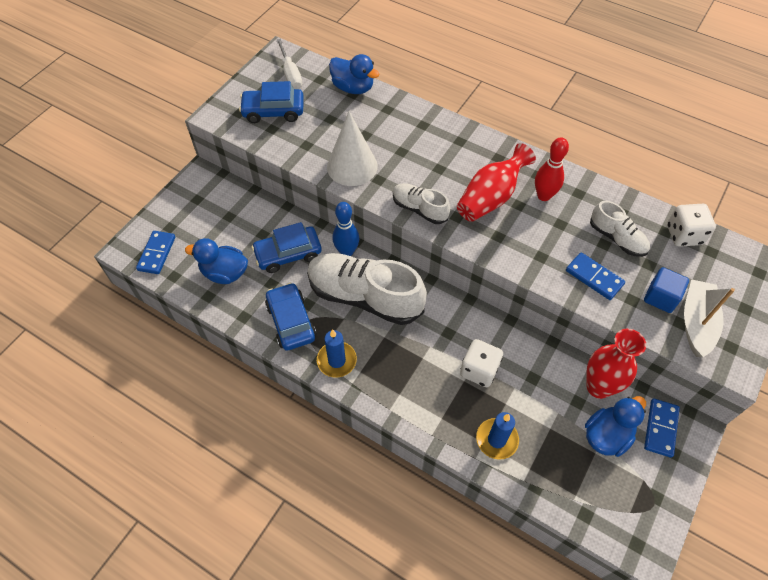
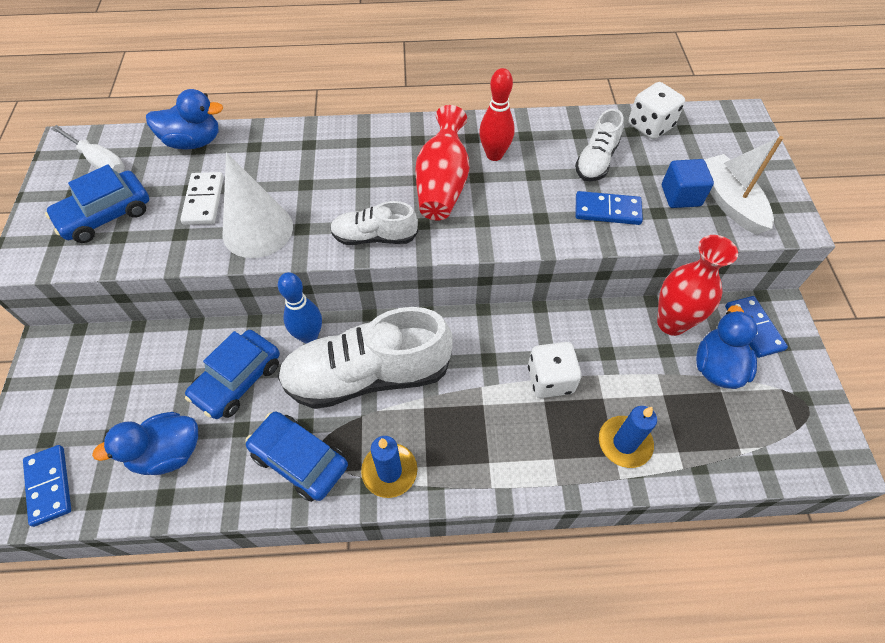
camera: 35 degrees left, 0 degrees up
(333, 130) = (204, 200): none -> white domino
(617, 238) = (596, 161): white shoe -> white shoe turned 105 degrees clockwise

